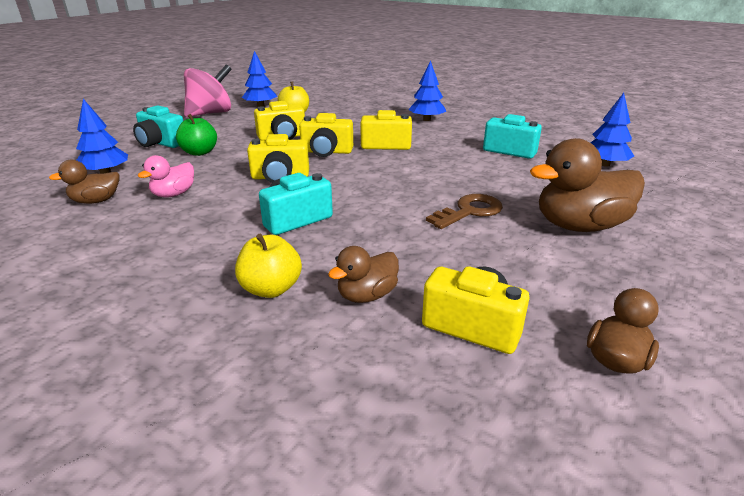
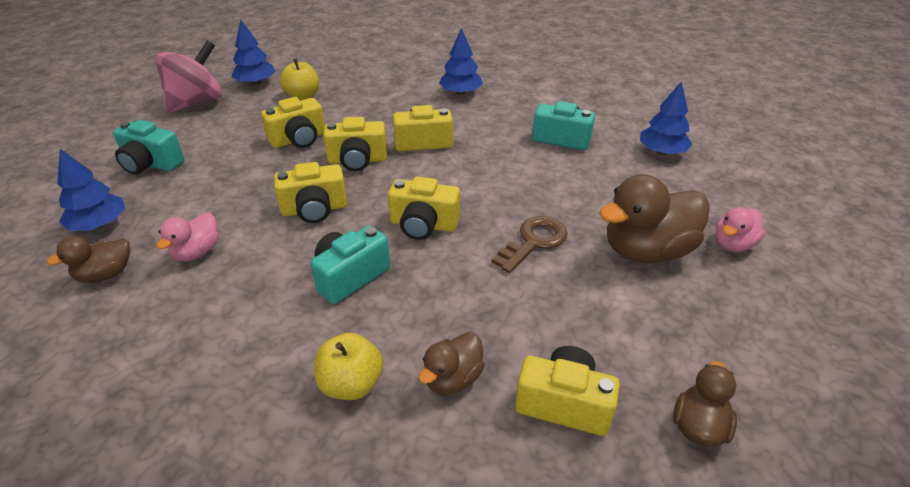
camera: 10 degrees left, 10 degrees up
(199, 152) = (205, 176): green apple -> none
(370, 193) = (423, 225): none -> yellow camera
(670, 229) = (733, 244): none -> pink duck

